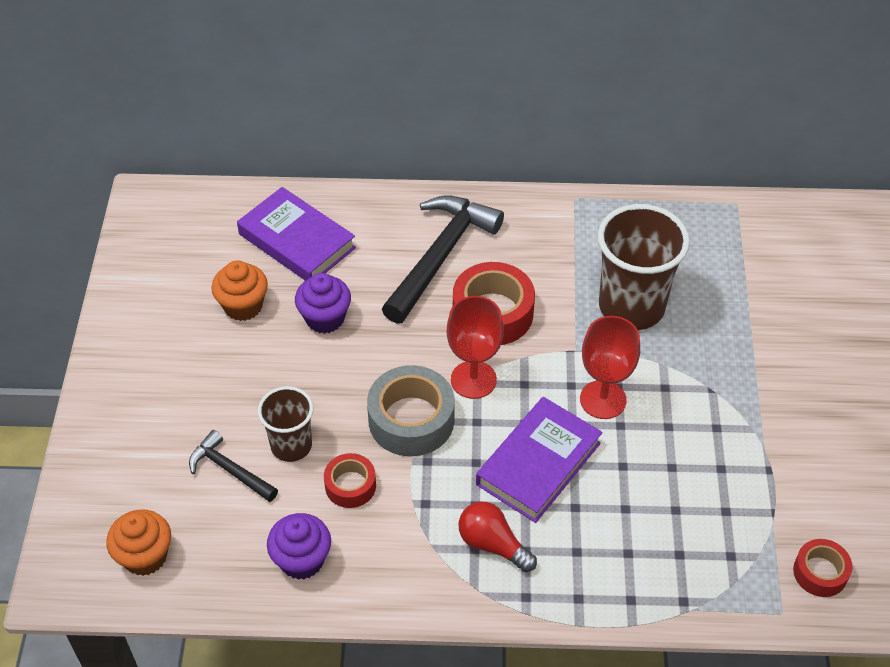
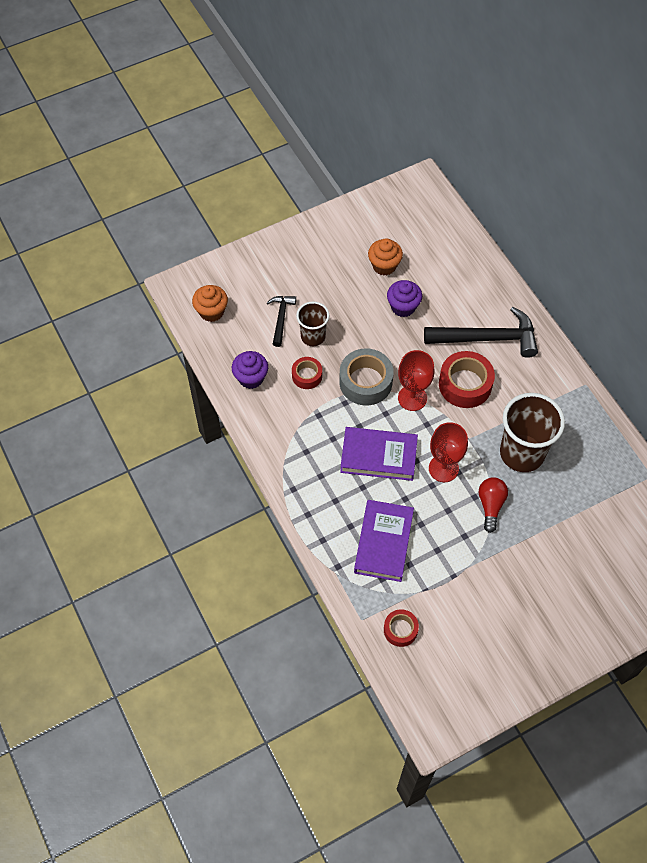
camera: 60 degrees right, 10 degrees up
(297, 241) = (446, 265): purple book -> purple book (383, 542)
(492, 544) = (314, 458): red light bulb -> red light bulb (490, 505)

